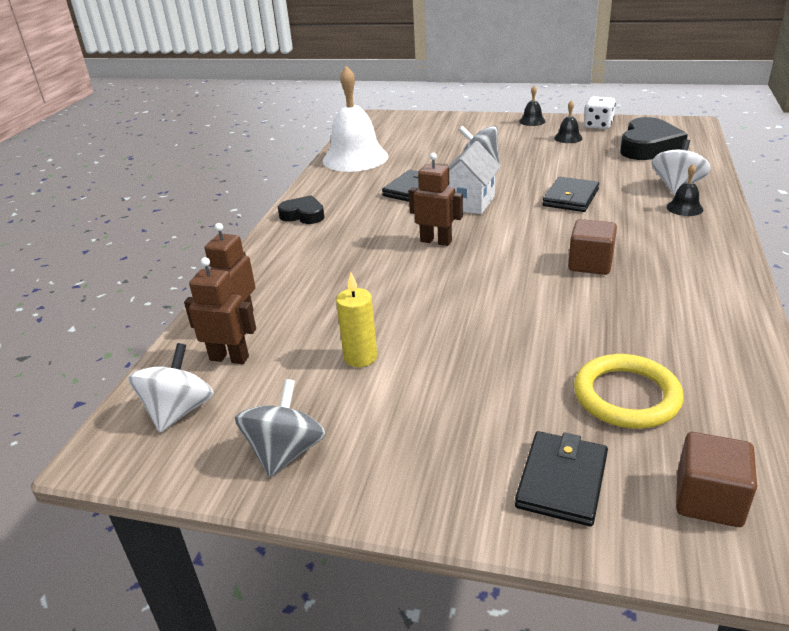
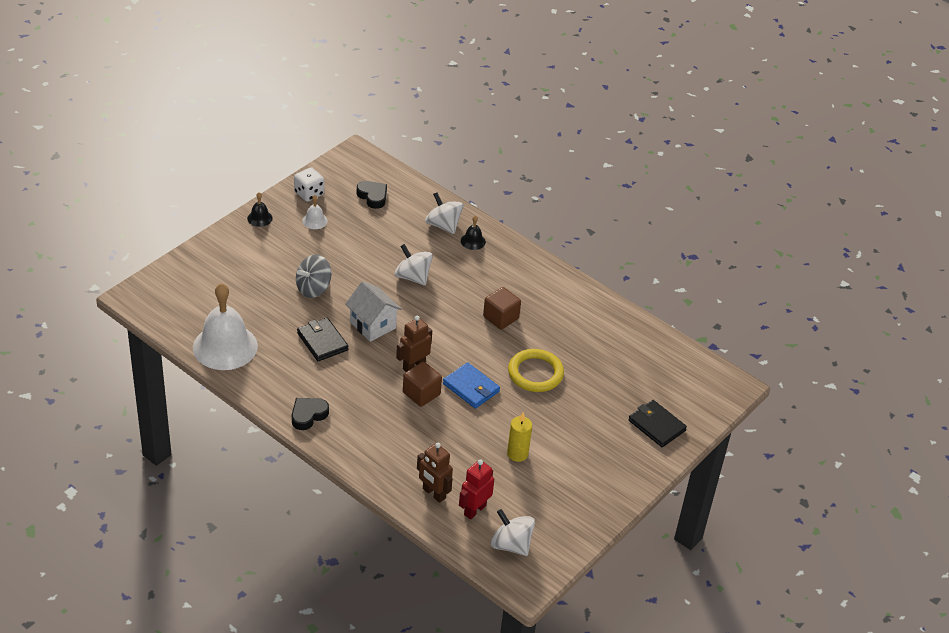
camera: 70 degrees left, 10 degrees up
(229, 358) = (474, 510): brown robot -> red robot
(285, 452) = (576, 510): grey spinning top -> none
(444, 285) = (471, 388): none -> blue wallet
(568, 138) = (314, 221): black bell -> white bell
(570, 198) = (413, 277): black wallet -> white spinning top
(626, 396) = (620, 374): yellow ring -> yellow ring (535, 373)
(648, 147) = (373, 196): black heart -> black heart, size x0.59
(708, 500) = (693, 389): brown cube -> brown cube (421, 393)

